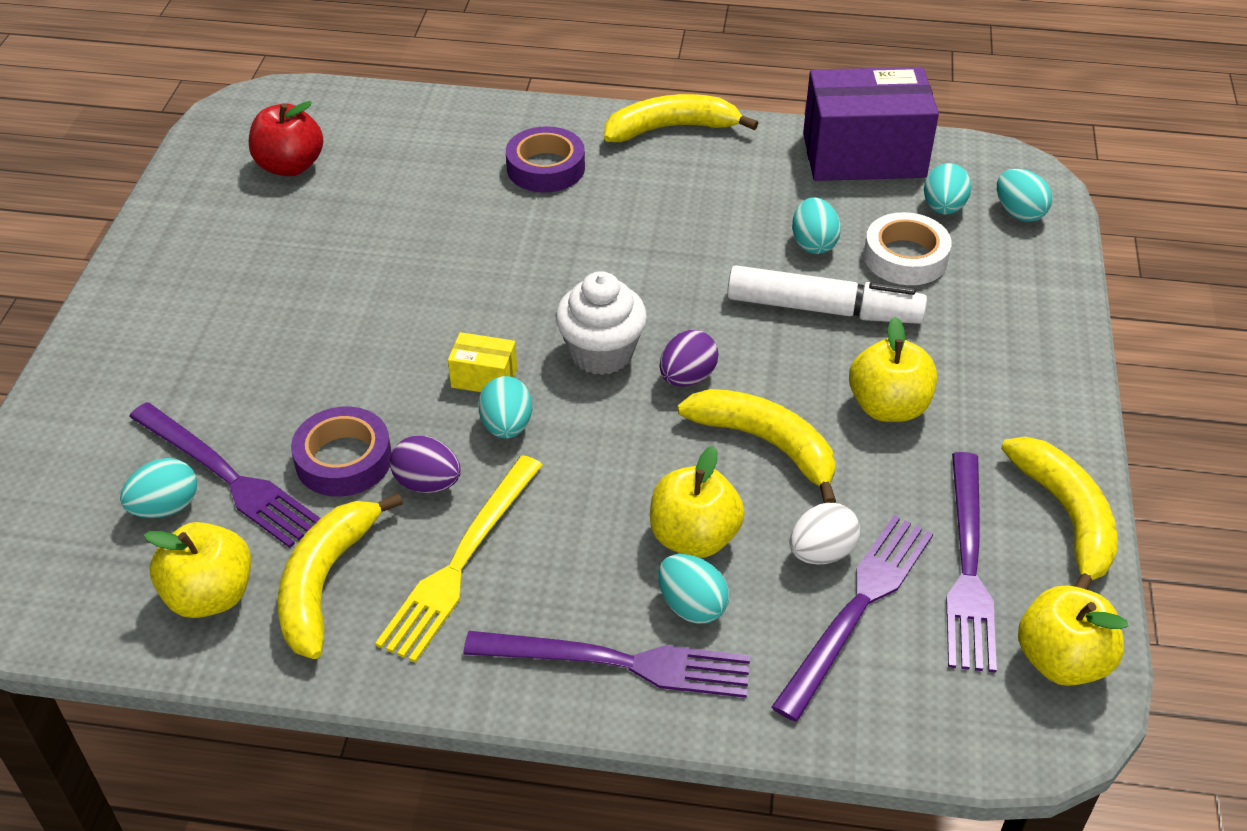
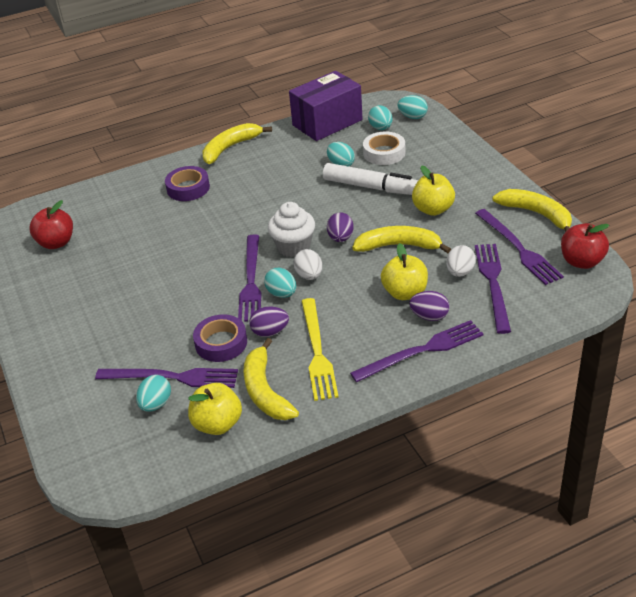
camera: 30 degrees left, 5 degrees down
(484, 378) = (251, 281): yellow box -> purple fork
(576, 418) = (309, 275): none -> white egg
(691, 606) = (429, 316): turquoise egg -> purple egg
(823, 309) = (370, 187): white marker -> white marker turned 45 degrees clockwise
(1061, 661) = (581, 261): yellow apple -> red apple

